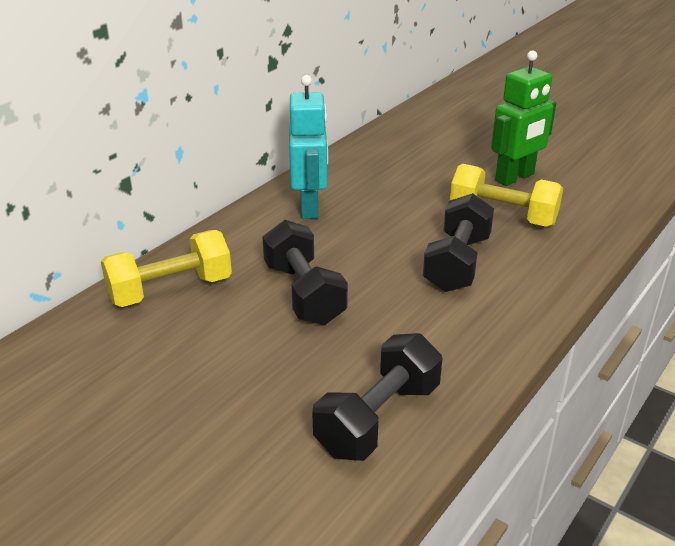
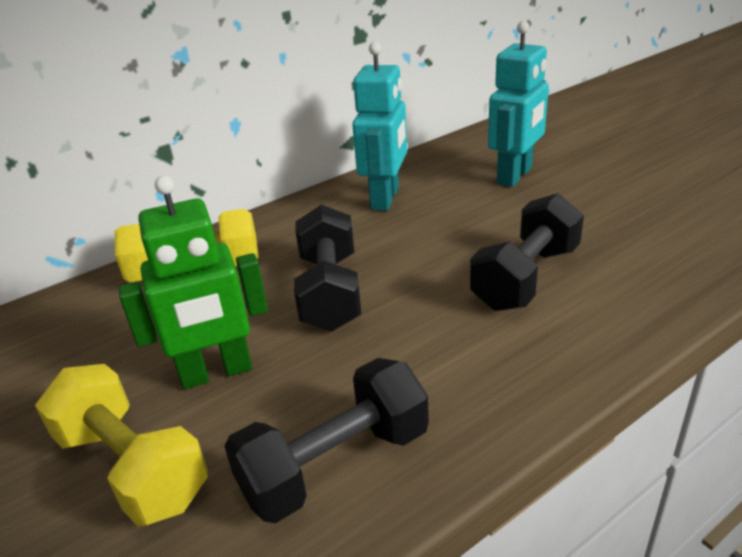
camera: 20 degrees right, 0 degrees up
(412, 178) = (515, 176): none -> turquoise robot
(502, 216) = (607, 227): yellow dumbbell -> yellow dumbbell (132, 467)
(515, 178) = (641, 184): green robot -> green robot (216, 372)

